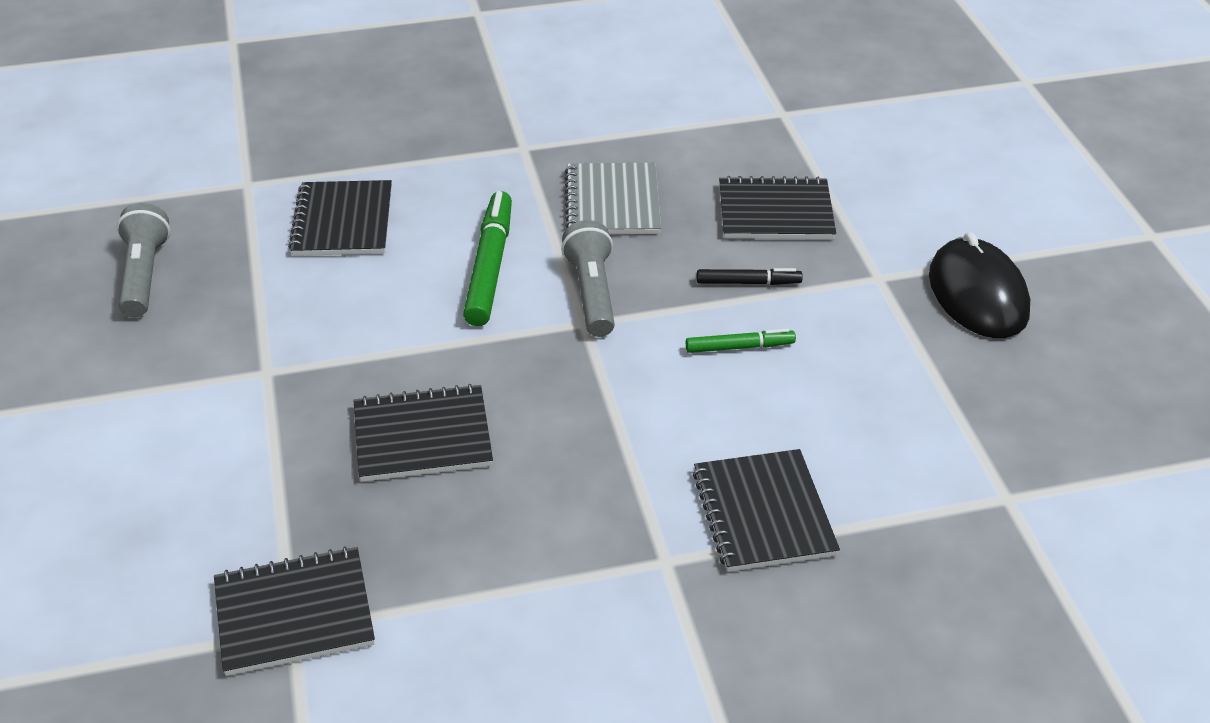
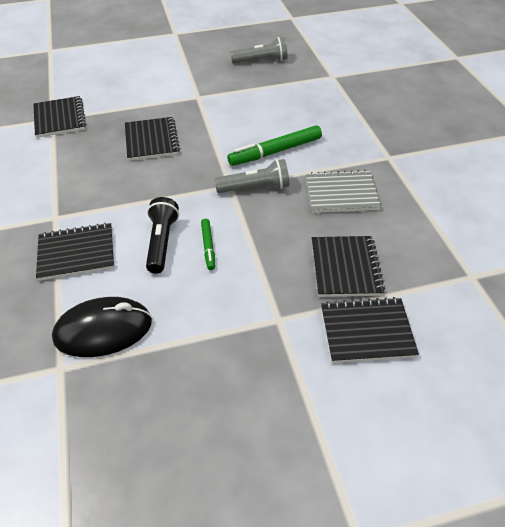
camera: 90 degrees right, 5 degrees up
(343, 221) = (307, 105): black notebook -> black notebook (367, 331)
(489, 267) = (275, 152): green marker -> green marker turned 150 degrees clockwise
(731, 402) = (162, 242): none -> black flashlight
(748, 282) = (268, 252): black marker -> none
(978, 294) = (263, 379): black mouse -> black mouse (103, 330)

